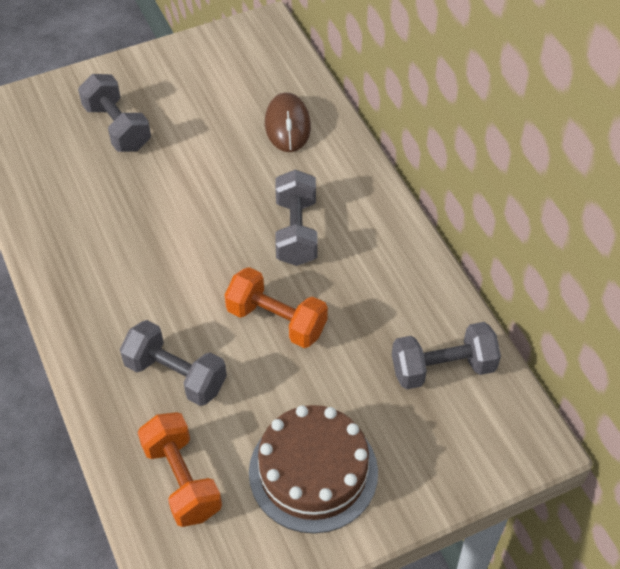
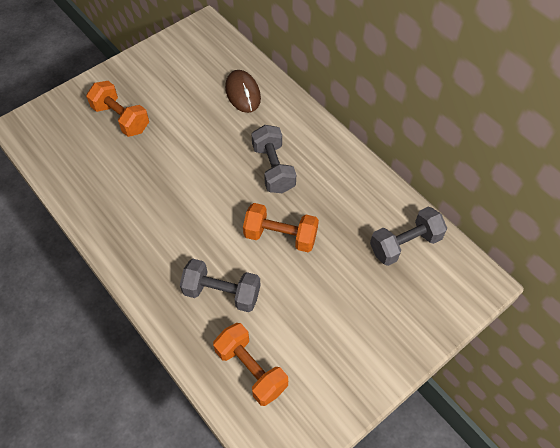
camera: 15 degrees left, 5 degrees up
(117, 127) = (121, 118): grey dumbbell -> orange dumbbell
(313, 472) = (341, 340): brown cake -> none

